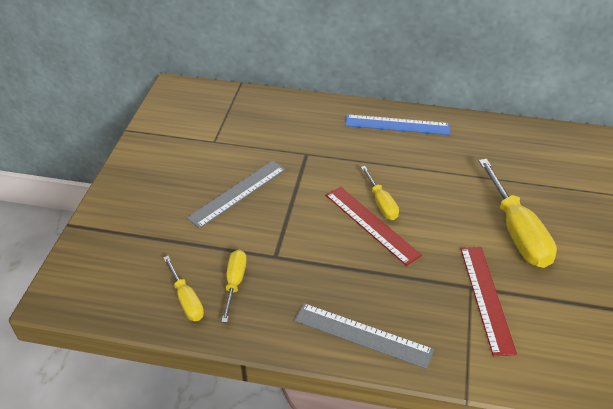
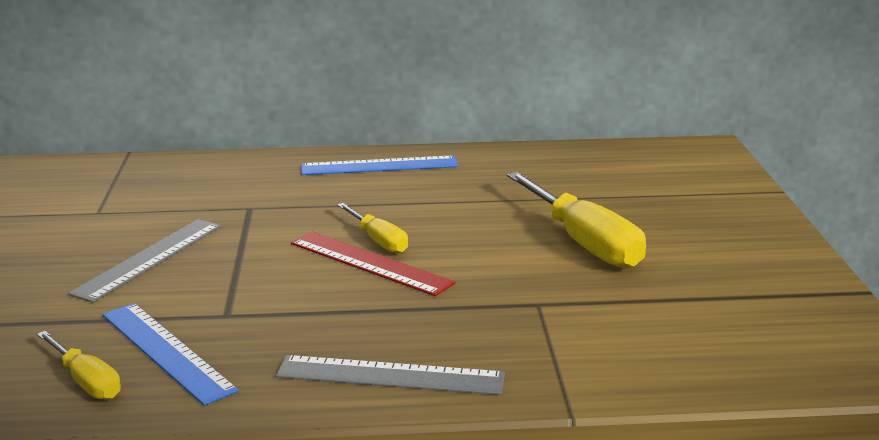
camera: 15 degrees left, 20 degrees down
(235, 283) = (166, 351): yellow screwdriver -> blue ruler
(486, 298) = (564, 311): red ruler -> none

